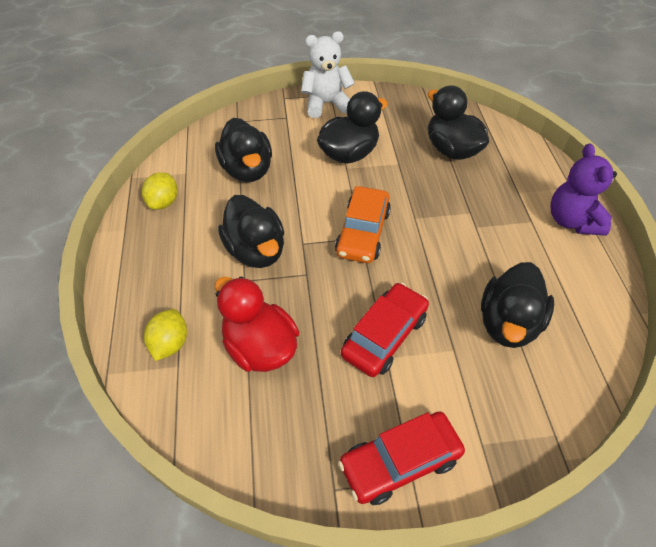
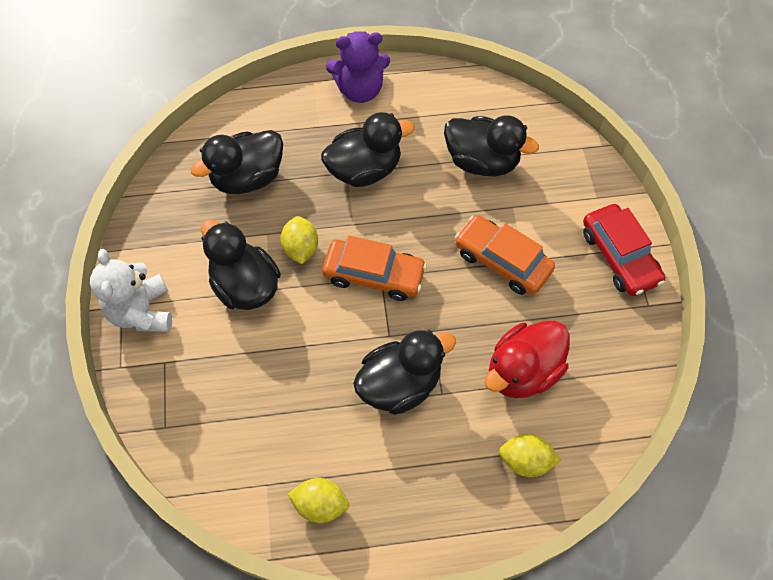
camera: 90 degrees left, 10 degrees up
(247, 170) = (266, 405): black duck -> black duck (364, 170)
(384, 336) = (502, 261): red car -> orange car
(386, 184) = (301, 248): none -> yellow lemon

